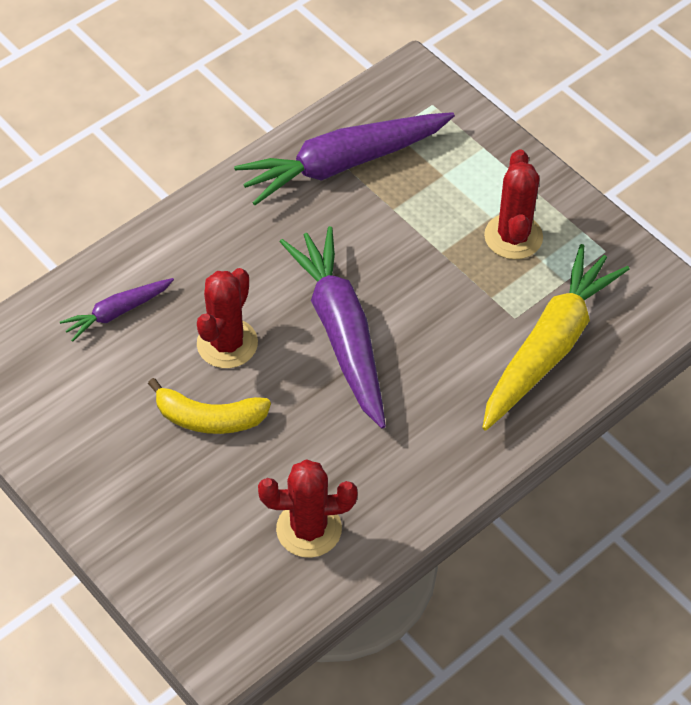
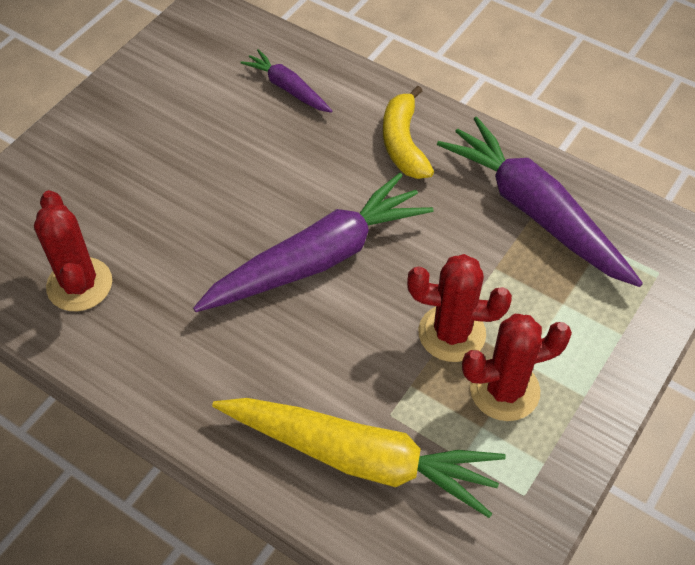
camera: 75 degrees right, 0 degrees up
(209, 418) = (188, 180): yellow banana -> yellow banana (403, 143)
(227, 343) = (277, 173): red cactus -> red cactus (452, 333)

